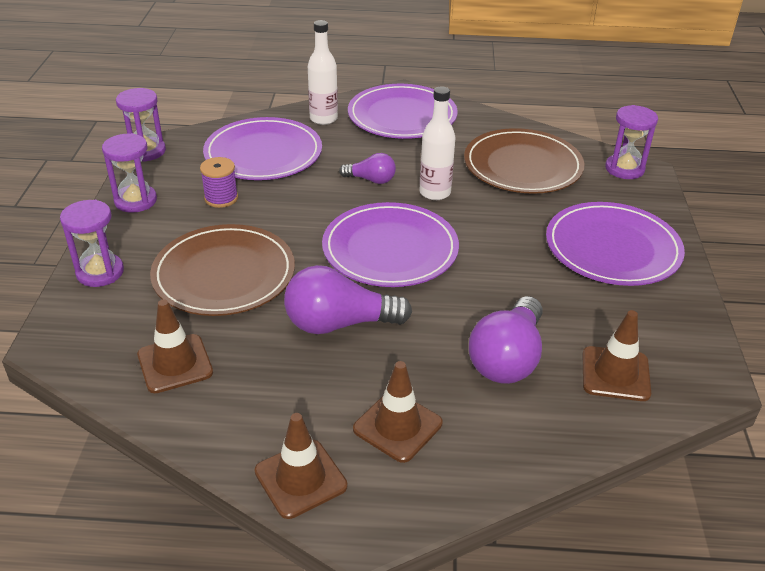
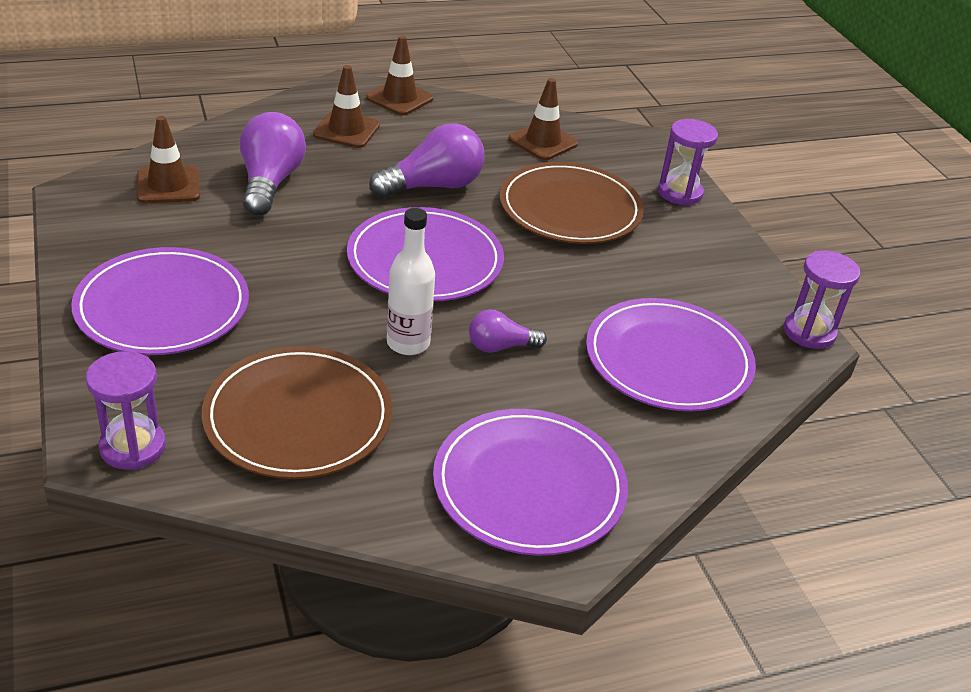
camera: 155 degrees right, 0 degrees up
(135, 201) = (737, 265): purple hourglass -> none
(221, 198) = (653, 285): purple spool -> none
(323, 119) = (644, 448): white bottle -> none

